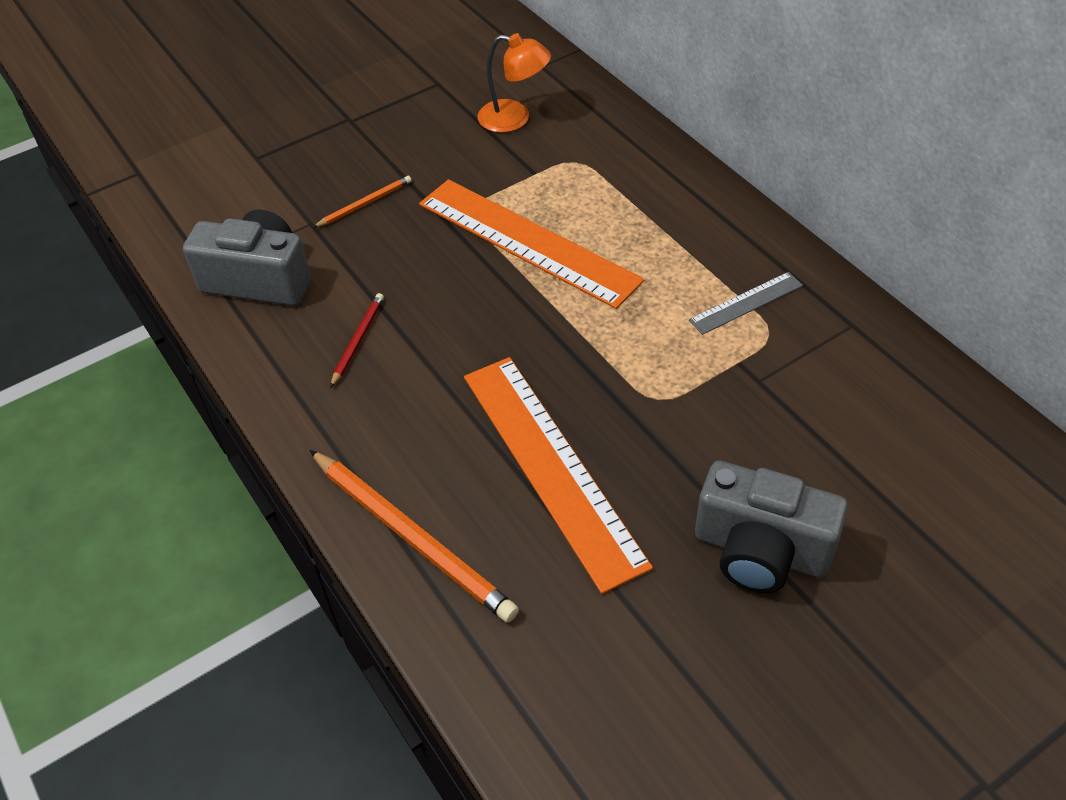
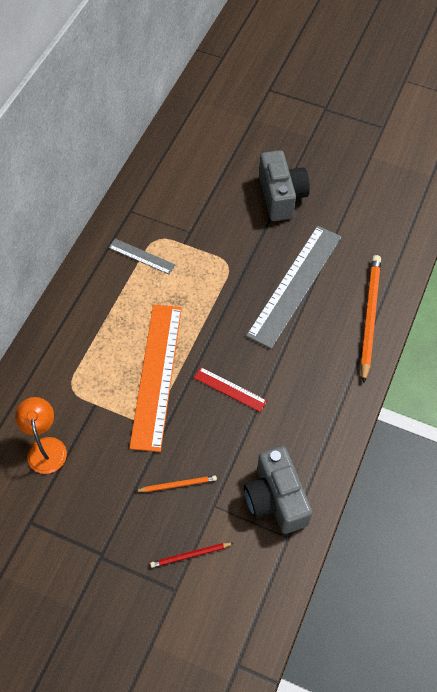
camera: 125 degrees left, 10 degrees up
(358, 340) = (282, 414): red pencil -> red pencil (190, 555)
(365, 204) = (177, 484): orange pencil -> orange pencil turned 150 degrees clockwise
(442, 304) = (230, 389): none -> red ruler
(552, 467) = (295, 285): orange ruler -> grey ruler

